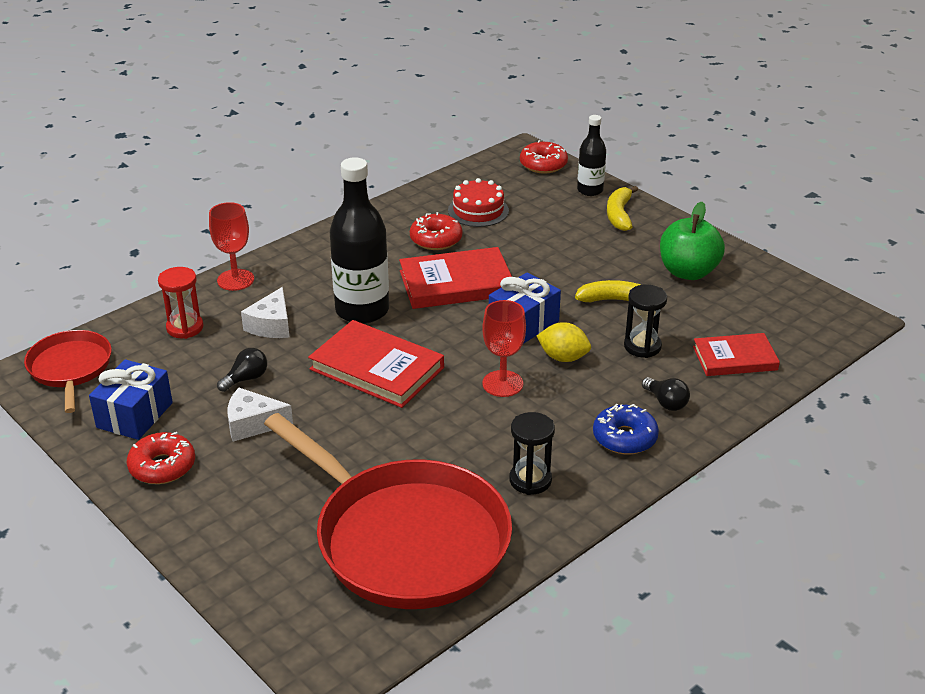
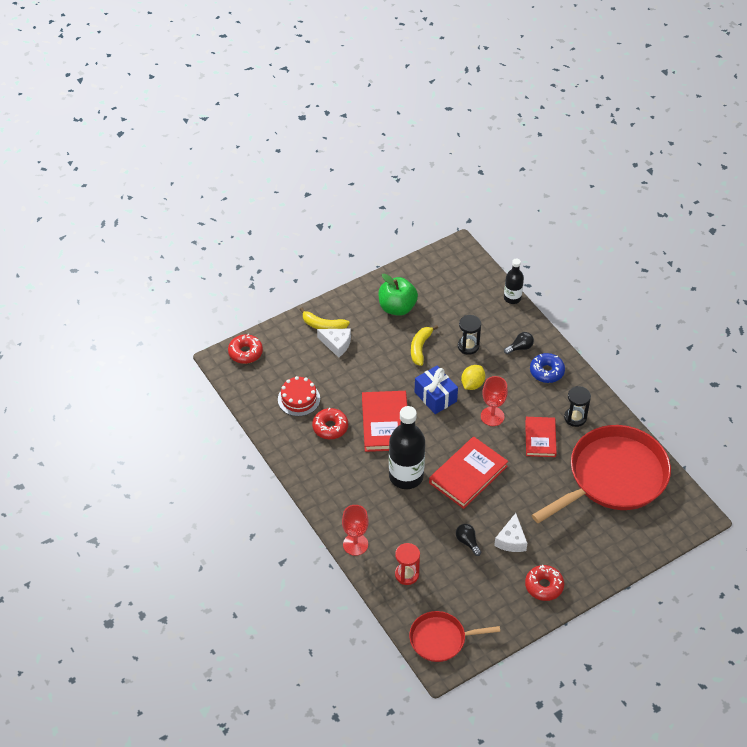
camera: 80 degrees left, 15 degrees up
(134, 415) = (494, 601): blue gift -> none
(271, 325) = (413, 526): white cheese -> white cheese (336, 344)
(590, 190) = (288, 334): black bottle -> black bottle (512, 298)
(735, 358) = (486, 309): red book -> red book (540, 438)

